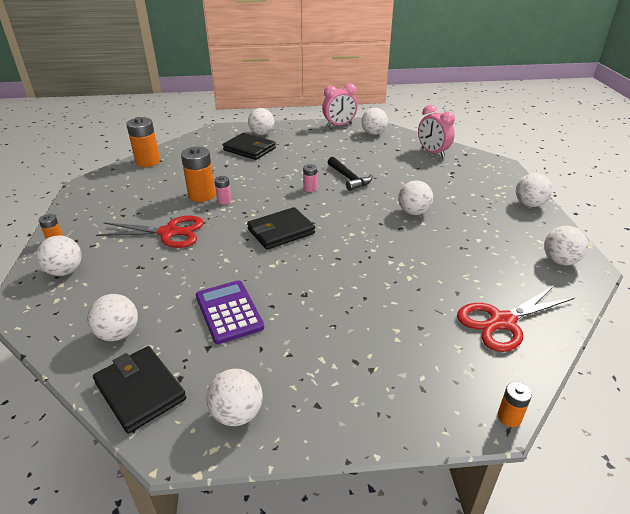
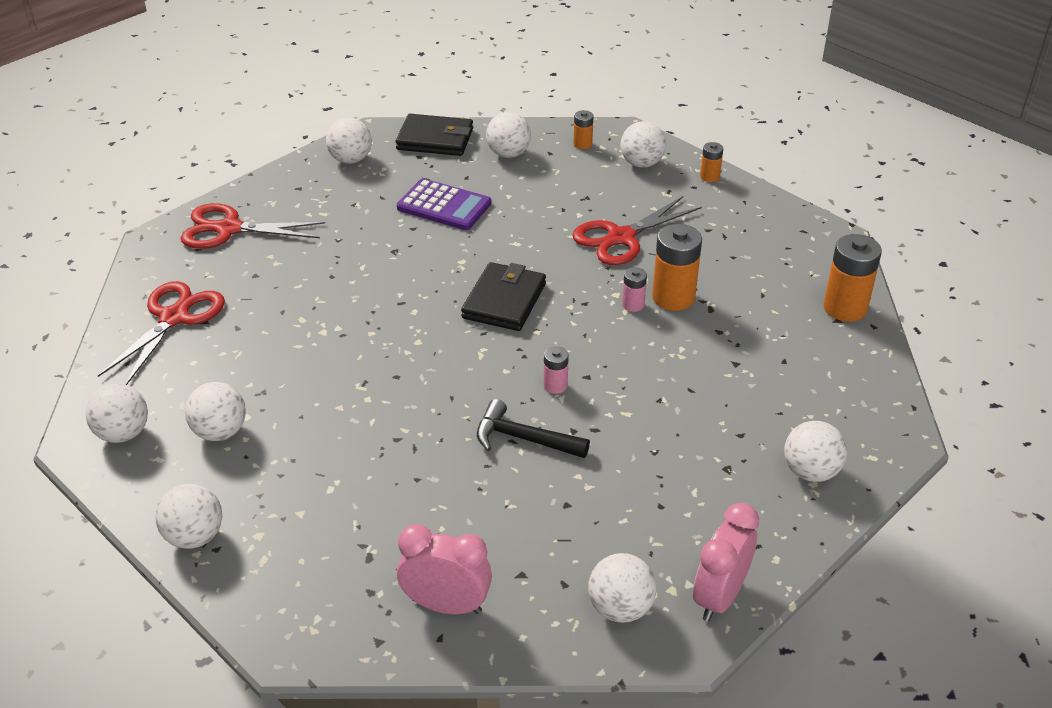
camera: 140 degrees right, 5 degrees up
(249, 149) = (762, 418): black wallet -> none
(413, 212) = (367, 419): white ball -> white ball (220, 432)
(416, 389) = (228, 229): none -> red scissors
(509, 417) = (143, 245): orange battery -> orange battery (582, 144)

